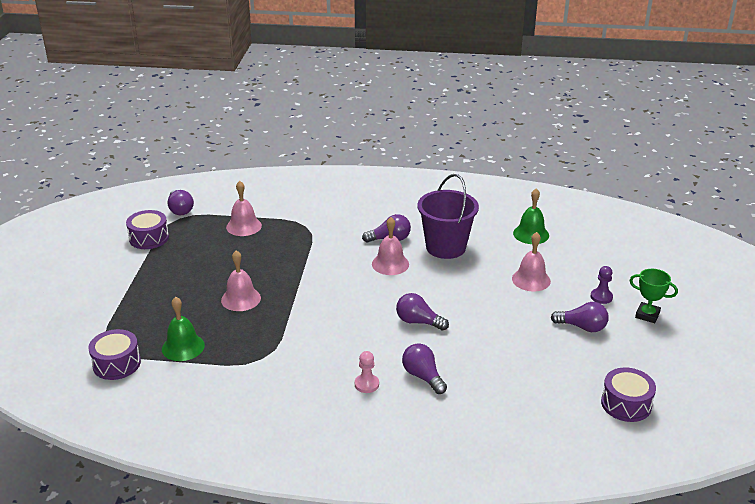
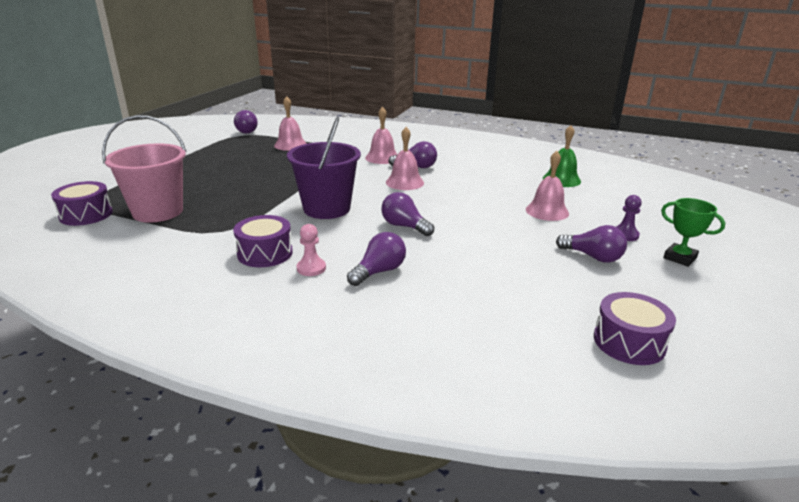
camera: 15 degrees right, 5 degrees down
(149, 238) = (205, 143): purple drum -> purple drum (265, 253)
(183, 347) = (158, 212): green bell -> pink bucket
(241, 299) = (244, 187): pink bell -> pink bell (382, 158)
(423, 376) = (379, 271): purple light bulb -> purple light bulb turned 60 degrees clockwise
(446, 247) = (467, 178): purple bucket -> purple bucket (327, 209)

